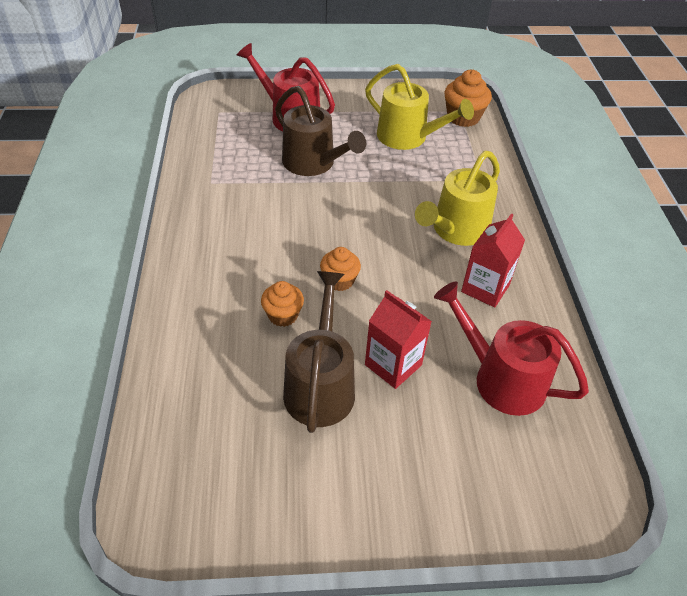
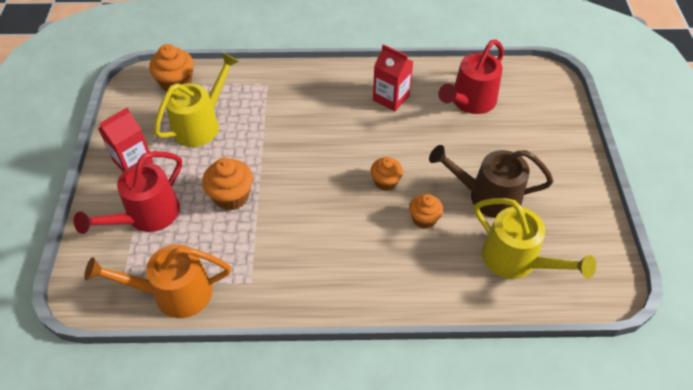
camera: 85 degrees left, 5 degrees up
(205, 139) = (174, 293): none -> orange watering can
(314, 164) = (231, 196): brown watering can -> orange cupcake
(393, 365) = (465, 155): red carton -> red carton (133, 162)
(455, 230) = (329, 106): yellow watering can -> yellow watering can (517, 260)

